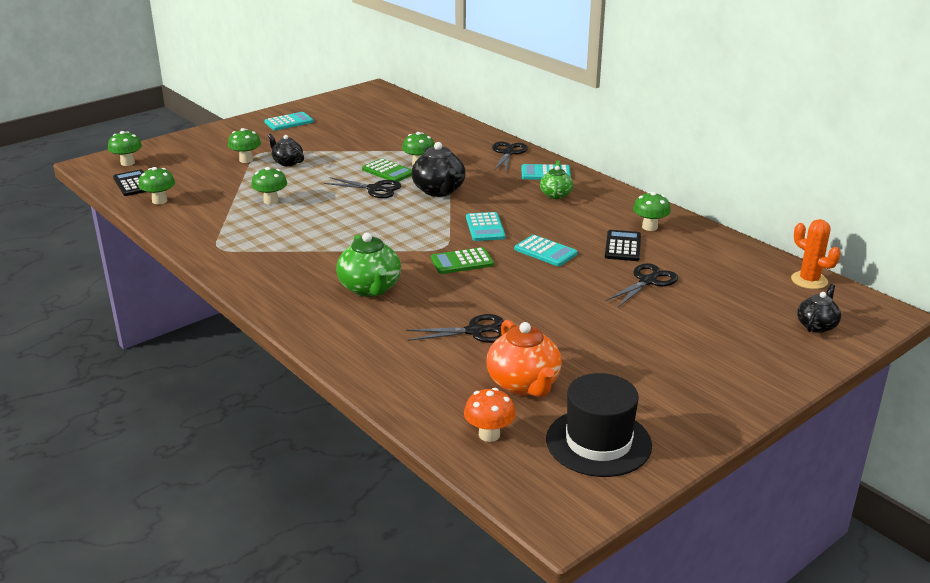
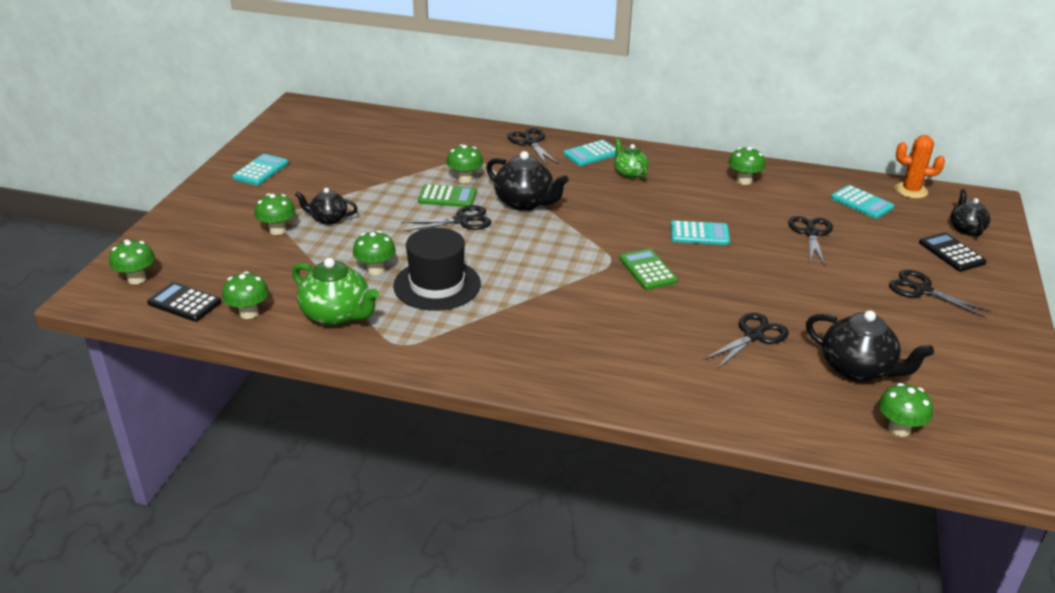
camera: 35 degrees left, 5 degrees up
(370, 288) = (610, 330): green teapot -> green teapot (337, 315)
(462, 262) = (648, 270): green calculator -> green calculator turned 120 degrees clockwise
(485, 227) = (618, 227): turquoise calculator -> turquoise calculator (861, 203)
(489, 434) = (899, 429): orange mushroom -> green mushroom
(524, 384) = (858, 369): orange teapot -> black teapot
(598, 442) = (975, 396): black hat -> black hat (437, 285)
(623, 246) = (749, 207): black calculator -> black calculator (951, 253)
(683, 354) = (922, 290): none -> black scissors

